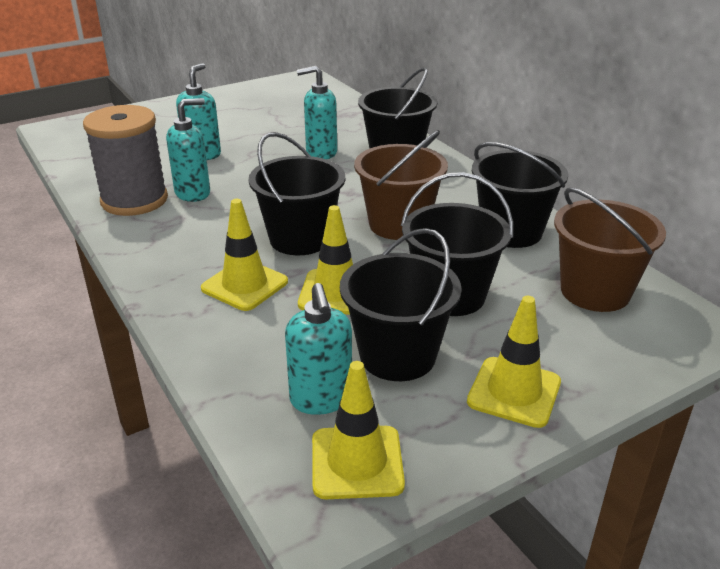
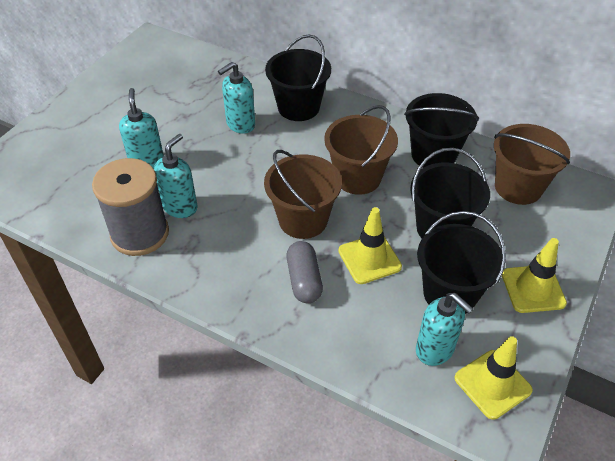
camera: 30 degrees left, 15 degrees up
(244, 285) = (304, 280): yellow traffic cone -> grey capsule
(300, 239) = (303, 220): black bucket -> brown bucket

